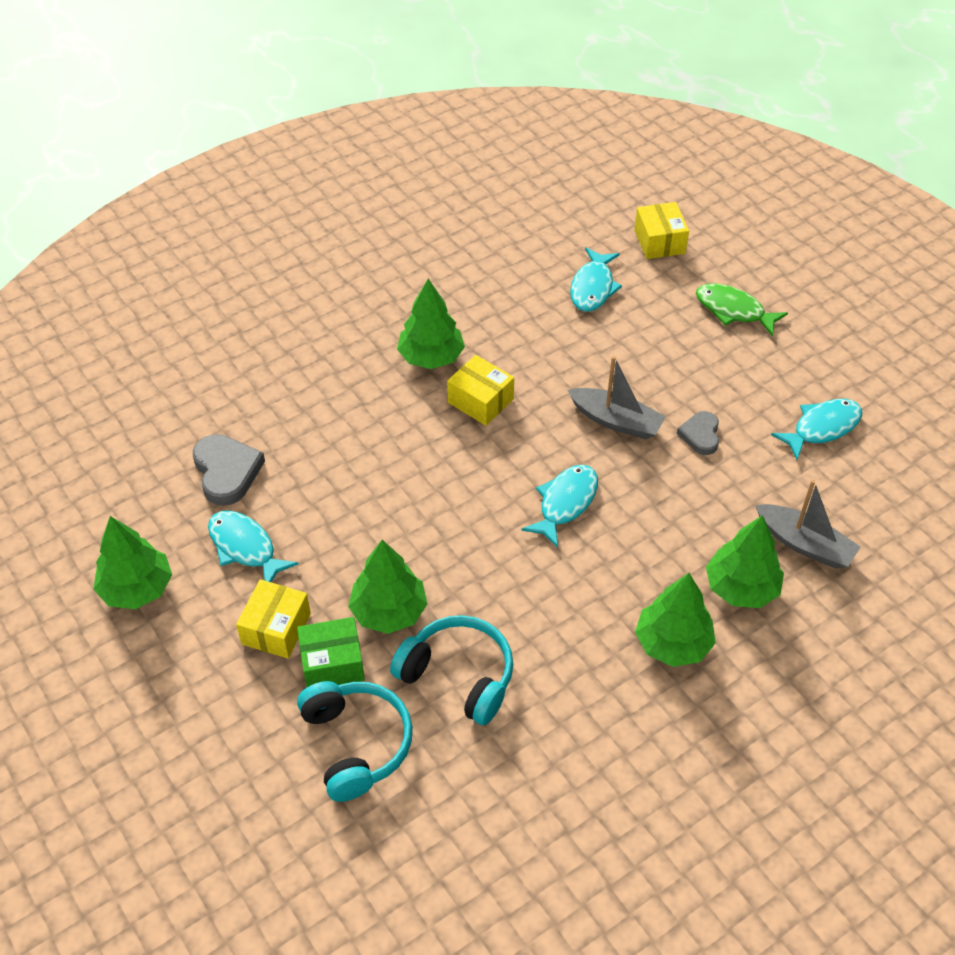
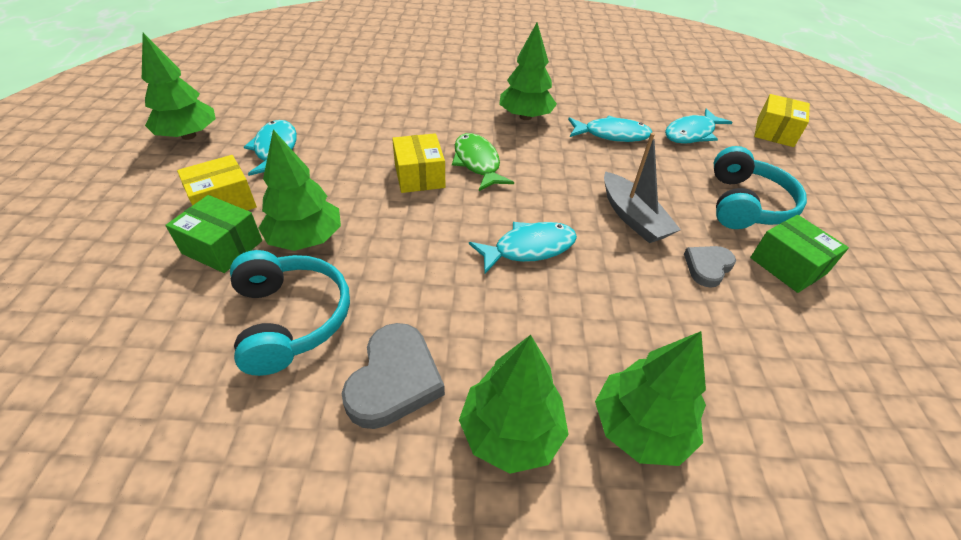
camera: 35 degrees right, 5 degrees down
(227, 472) = (323, 109): grey heart -> grey heart (394, 380)
(356, 744) = (152, 315): turquoise headphones -> turquoise headphones (745, 204)
(480, 401) = (533, 154): yellow box -> yellow box (419, 176)
(733, 310) = (814, 198): green fish -> green fish (477, 163)
(752, 397) = (788, 265): none -> green box
(804, 544) = (757, 431): grey boat -> none
(822, 428) = (857, 330): turquoise fish -> turquoise fish (612, 135)

